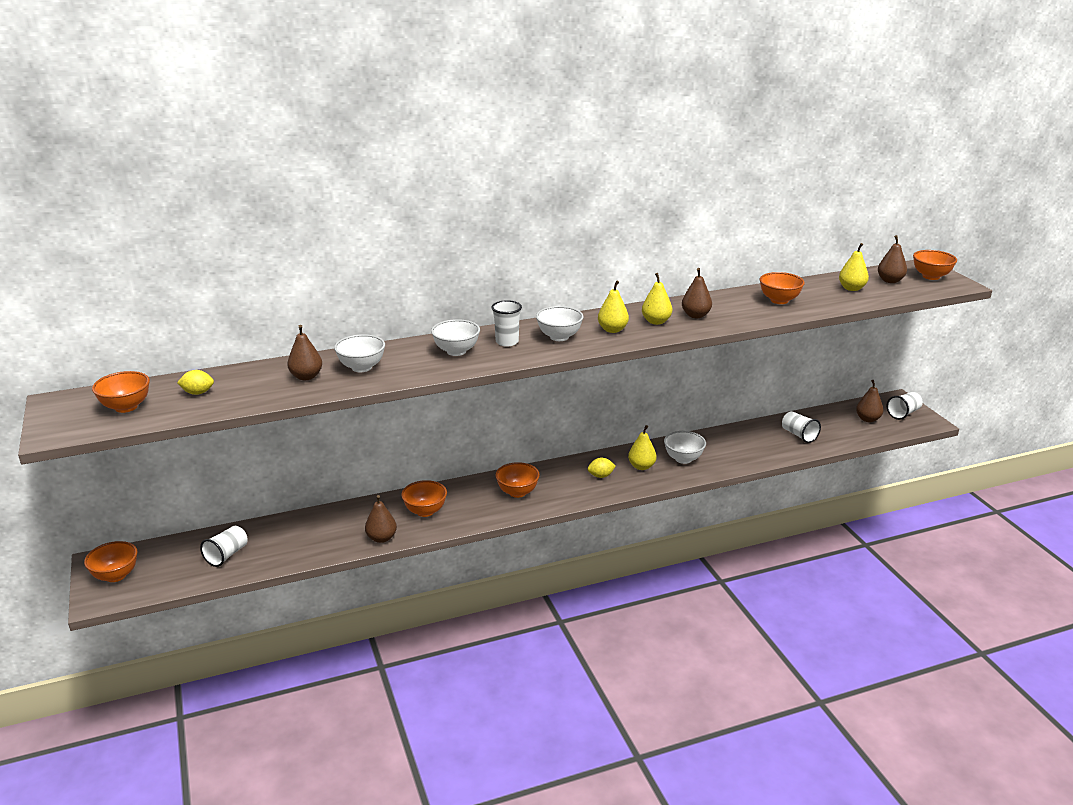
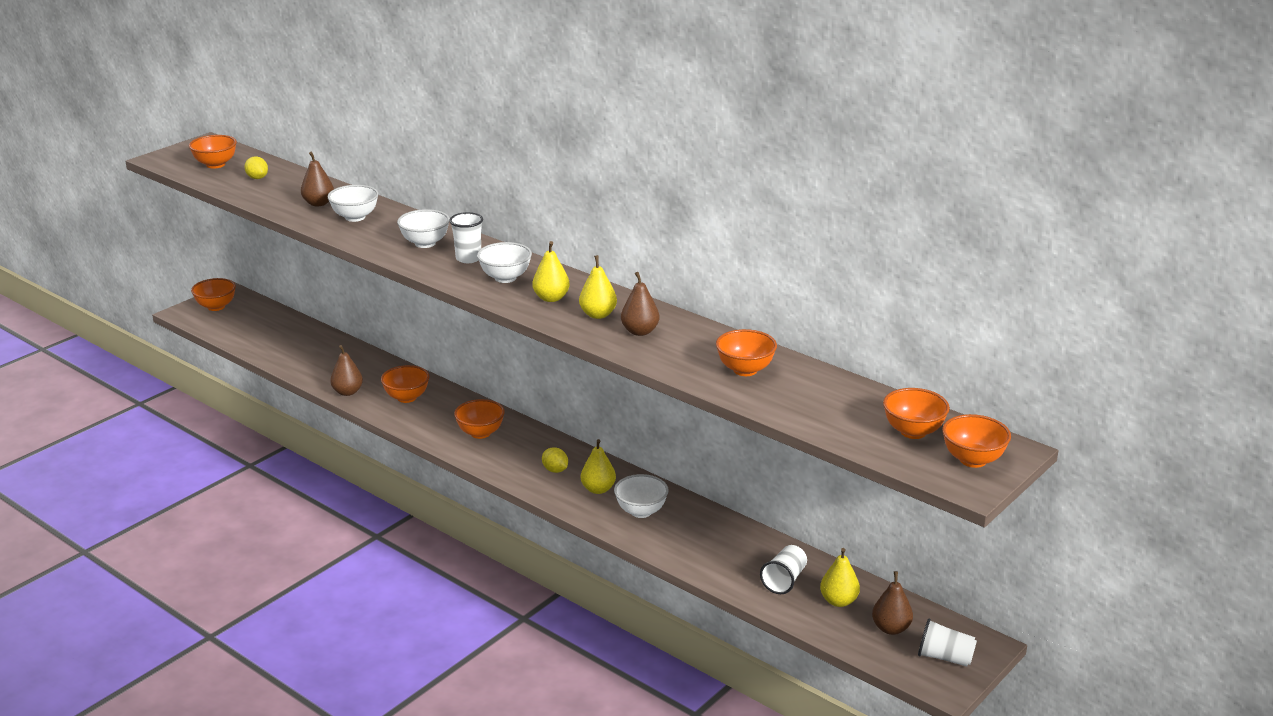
camera: 60 degrees right, 0 degrees up
(227, 555) = (273, 337): white cup -> none
(851, 288) = (847, 409): yellow pear -> yellow pear (838, 601)
(890, 281) = (913, 432): brown pear -> orange bowl

